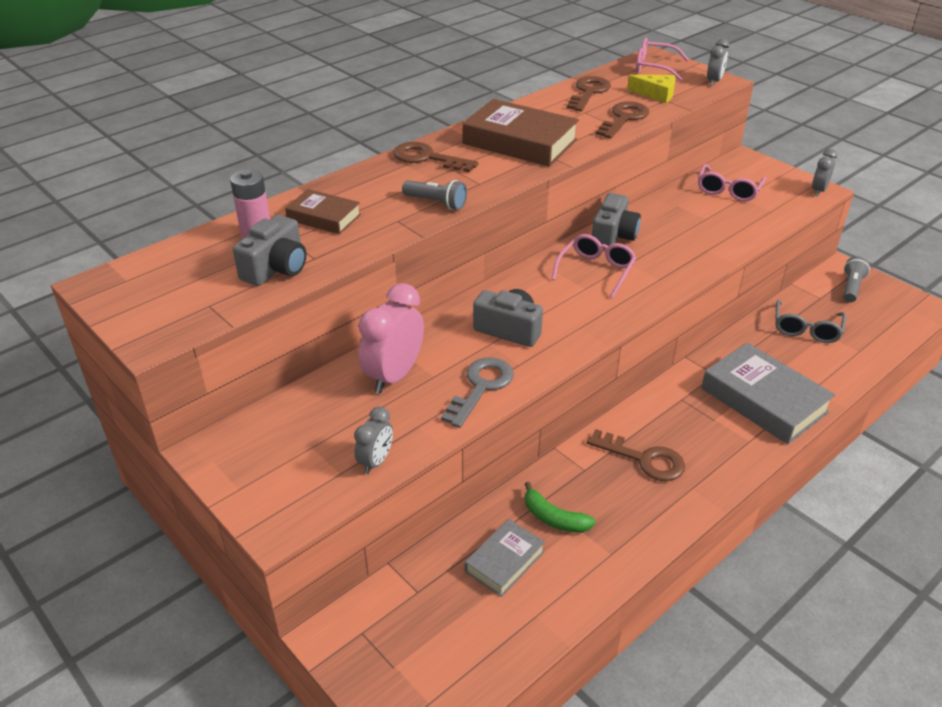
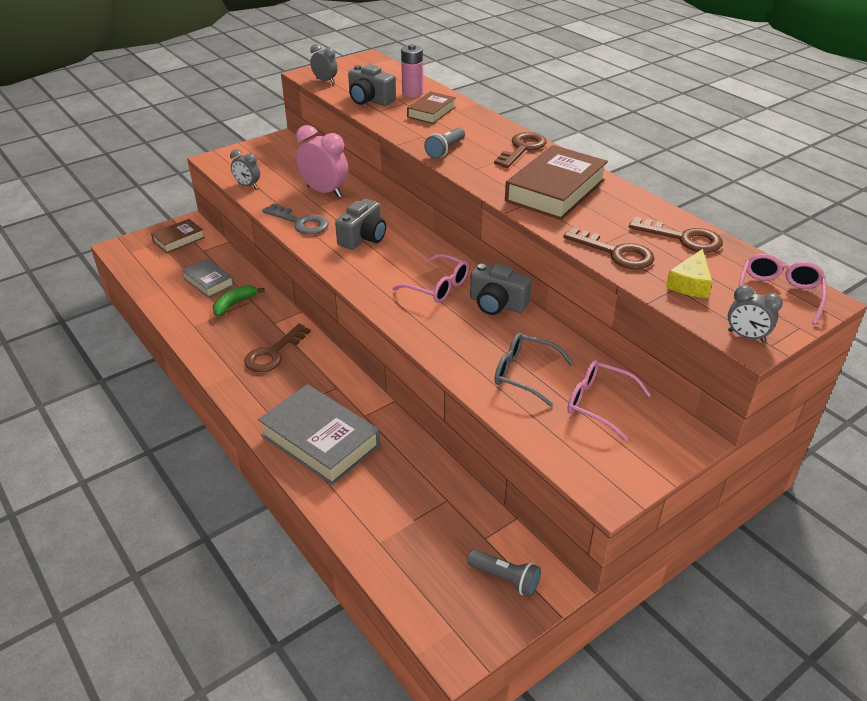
camera: 95 degrees right, 0 degrees up
(384, 636) = (178, 239): none -> brown book
(763, 400) = (320, 440): grey book -> grey book turned 75 degrees clockwise
(806, 329) = (424, 505): grey glasses -> grey glasses (524, 374)
(818, 191) = (606, 491): grey clock -> grey clock (325, 81)

